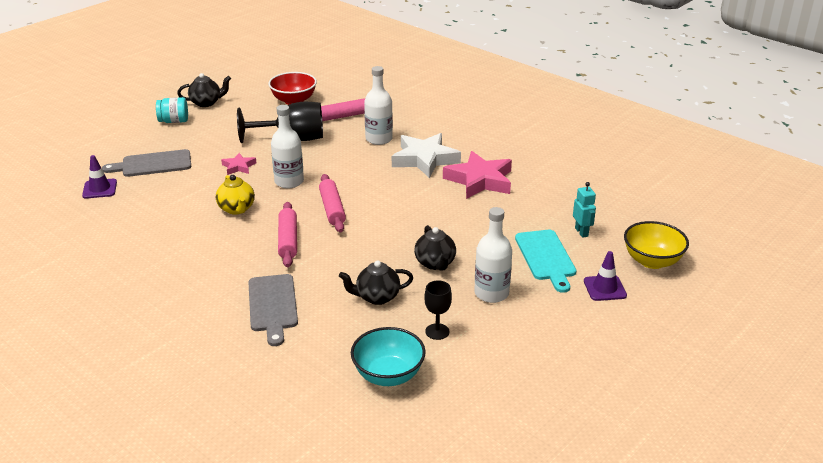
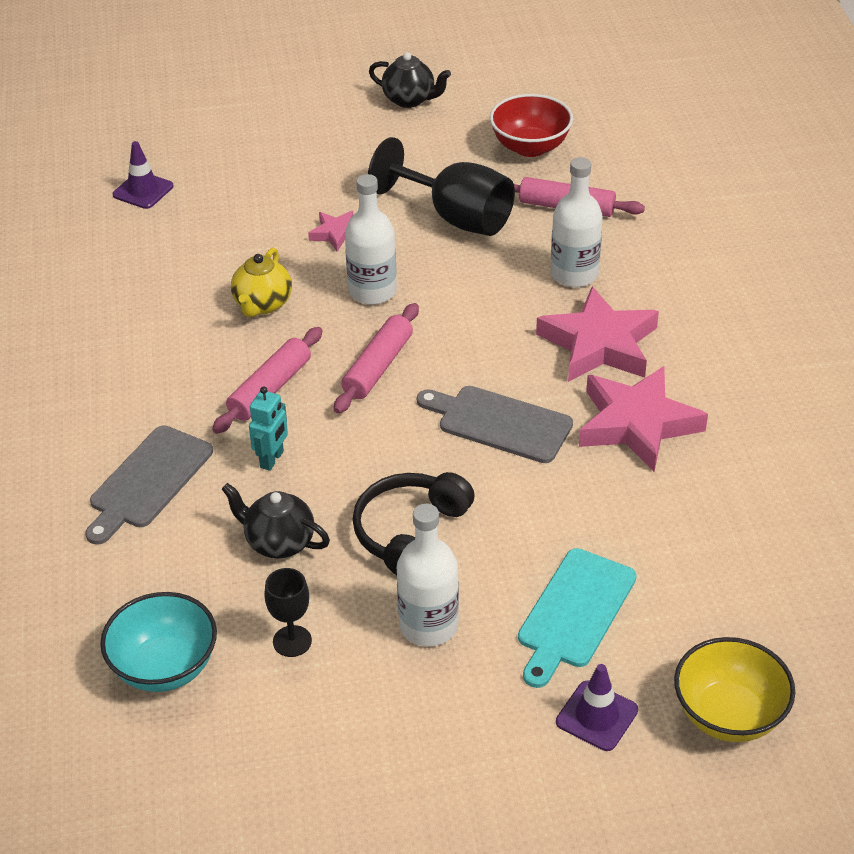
camera: 40 degrees right, 10 degrees up
(153, 164) = (240, 179): grey cutting board -> grey cutting board (499, 423)
(174, 121) = (337, 115): turquoise jar -> none
(424, 159) = (599, 344): white star -> pink star
(435, 263) = (410, 533): black teapot -> black headphones
(581, 232) = (682, 600): turquoise robot -> turquoise robot (272, 459)

